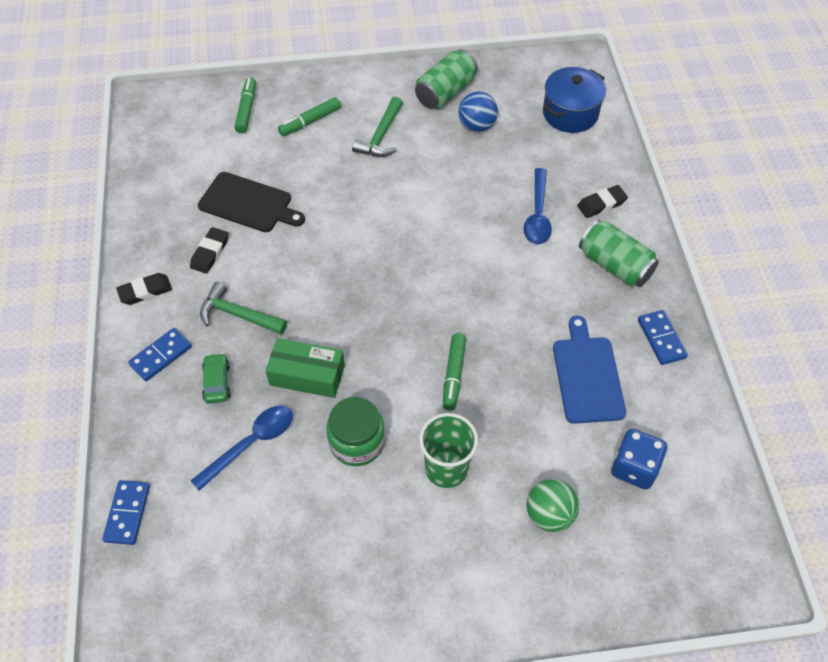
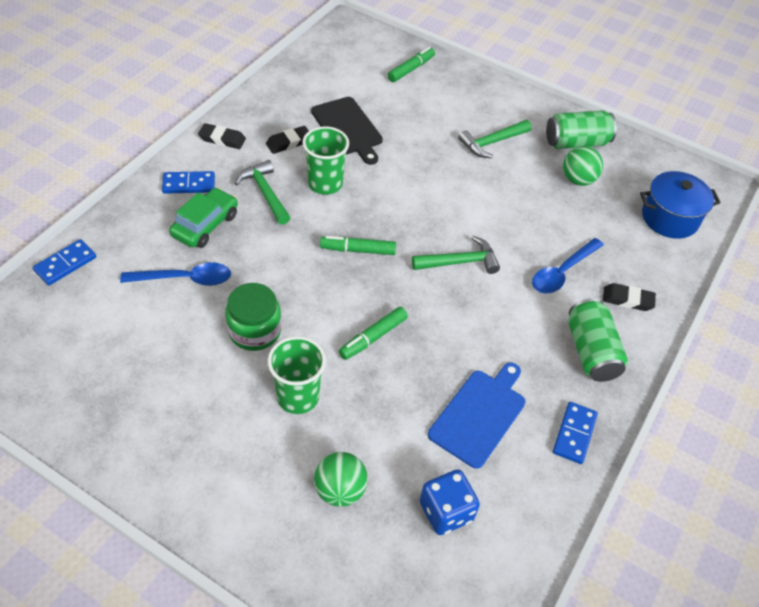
camera: 35 degrees right, 5 degrees down
(217, 382) = (205, 225): green car -> green car, size x1.55
(281, 269) = (325, 184): none -> green cup
(307, 375) = (268, 262): green box -> none
(310, 121) = (448, 102): green marker -> green marker (358, 250)
(456, 261) = (460, 262): none -> green hammer
(476, 126) = (577, 180): blue ball -> green ball

